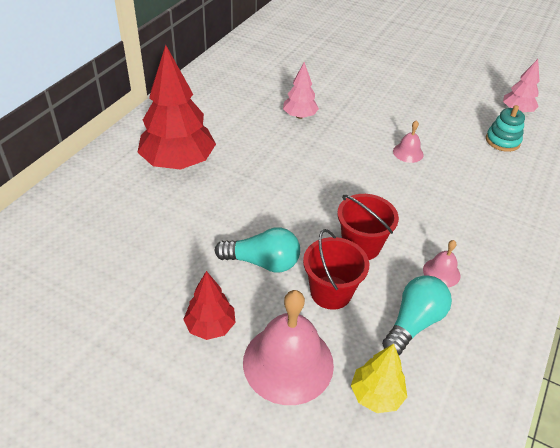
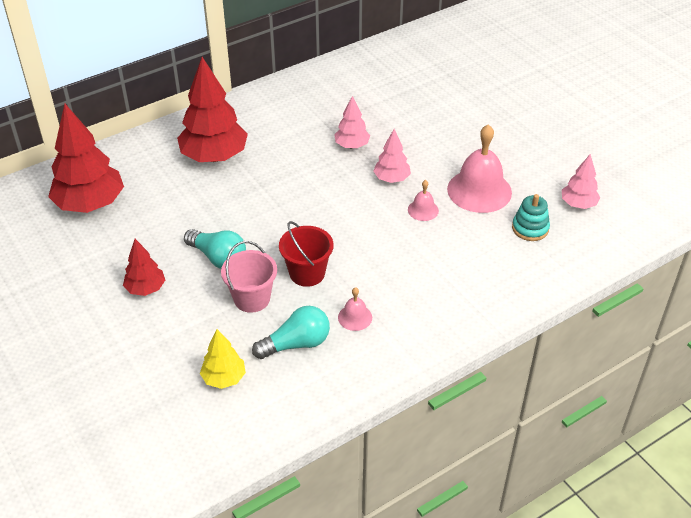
camera: 30 degrees right, 0 degrees up
(76, 253) = (90, 204): none -> red tree
(288, 363) = (180, 333): pink bell -> pink bell (479, 190)
(331, 292) = (252, 298): red bucket -> pink bucket
(358, 134) = (391, 179): none -> pink tree

